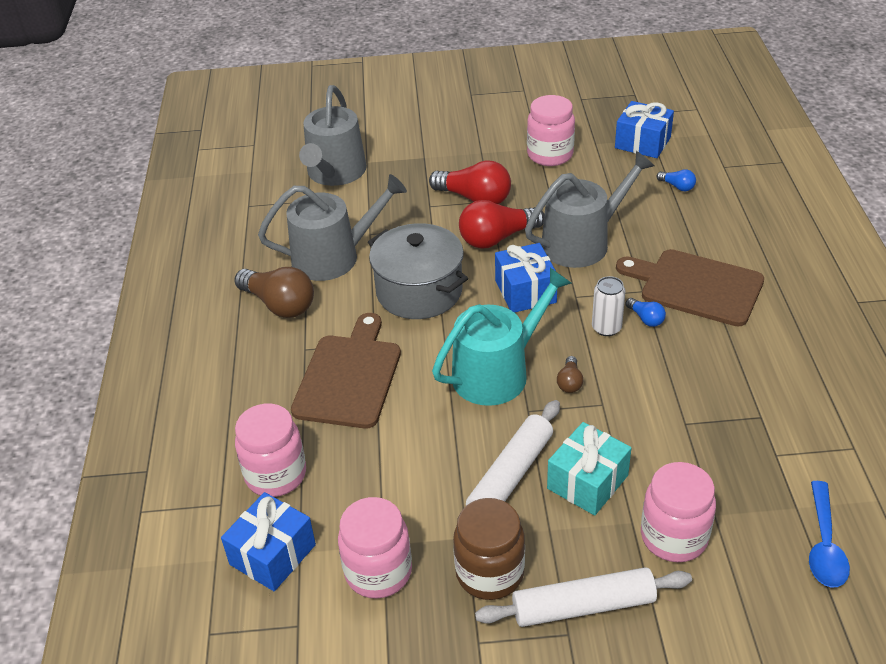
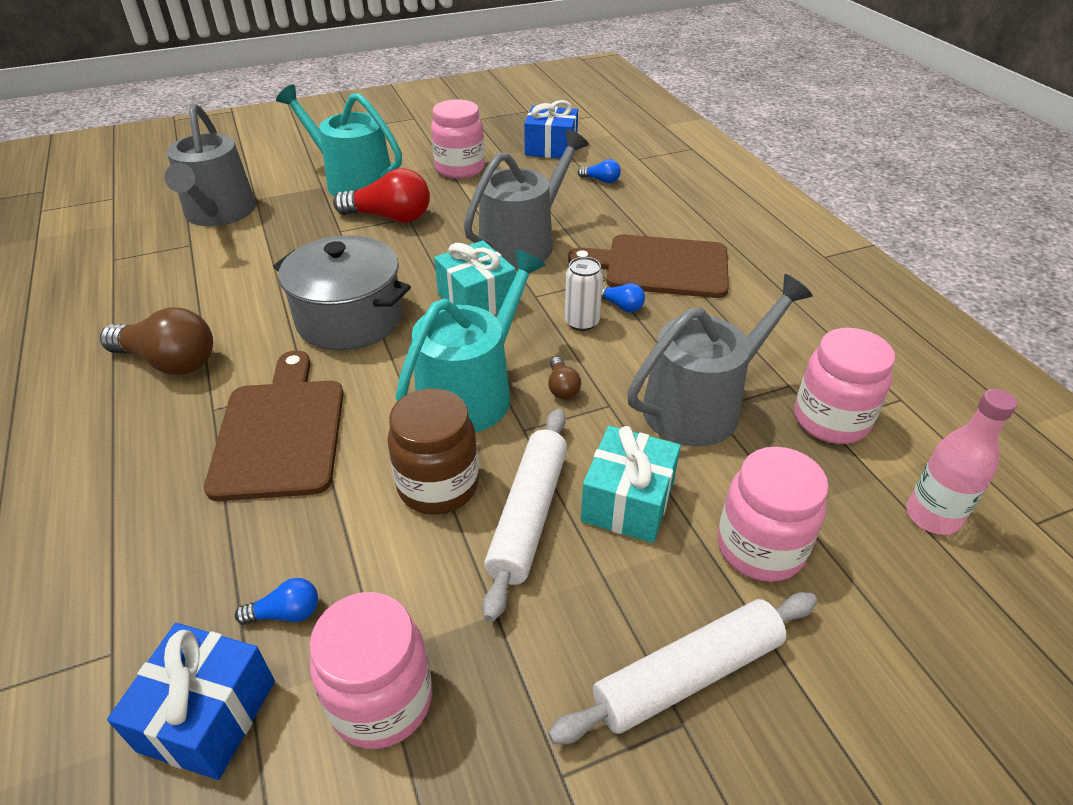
camera: 20 degrees left, 0 degrees up
(276, 475) = (195, 587): pink jar -> pink jar (830, 420)
(330, 505) = (286, 613): none -> blue light bulb
(333, 257) = (233, 298): grey watering can -> grey watering can (701, 405)
(452, 155) = (353, 181): none -> turquoise watering can
(489, 573) = (544, 659): brown jar -> brown jar (438, 486)
(497, 238) = (427, 251): red light bulb -> none
(525, 291) = (476, 299): blue gift -> turquoise gift
(824, 545) = (932, 516): blue spoon -> pink bottle

